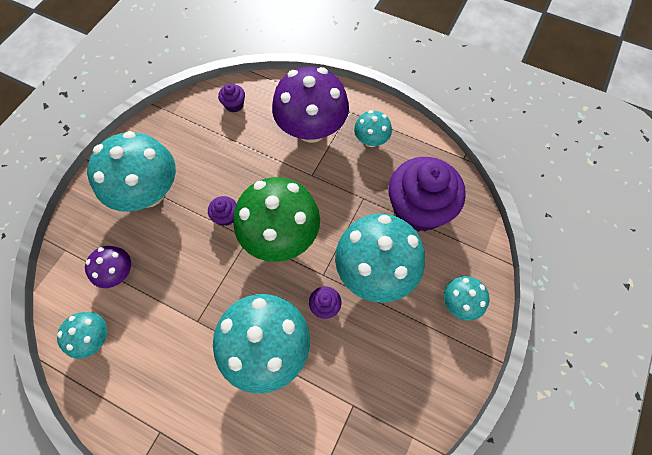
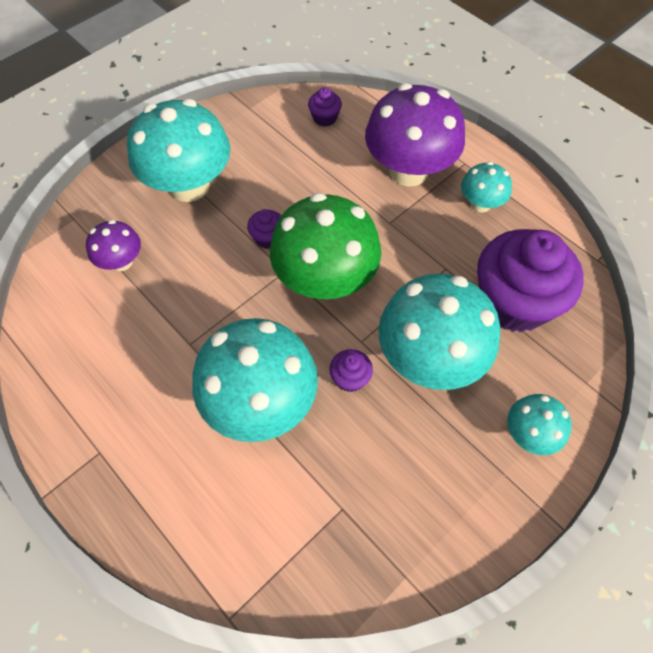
camera: 20 degrees right, 5 degrees down
(94, 338) = (68, 323): turquoise mushroom -> none

